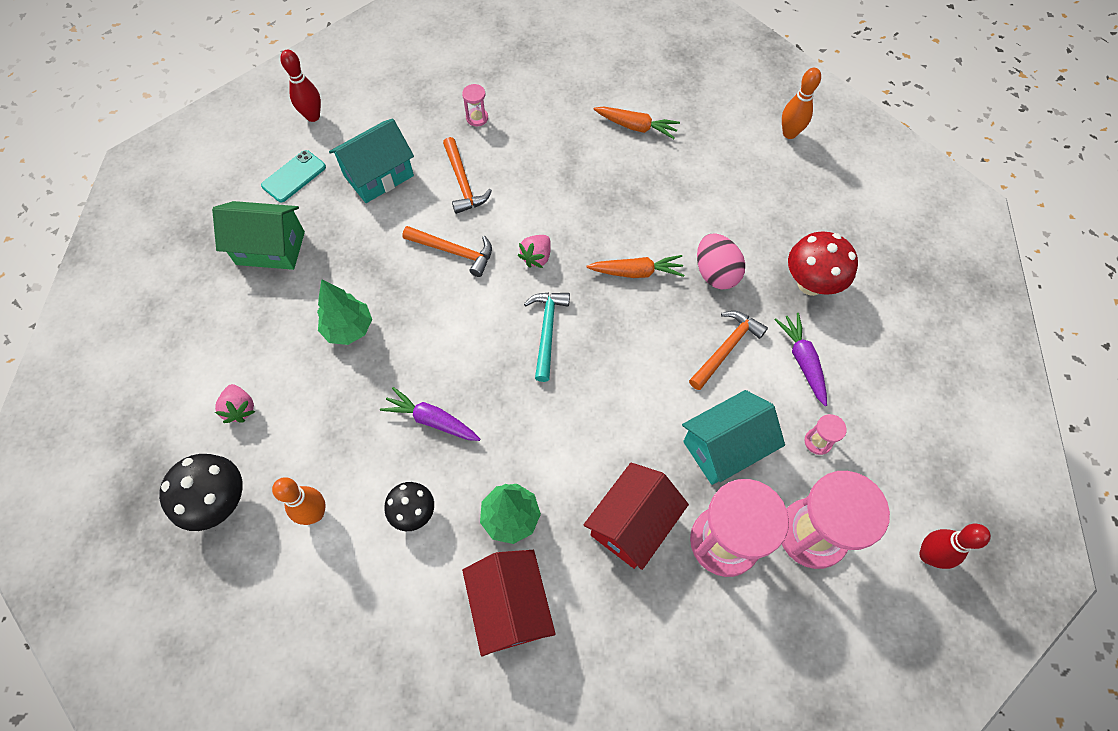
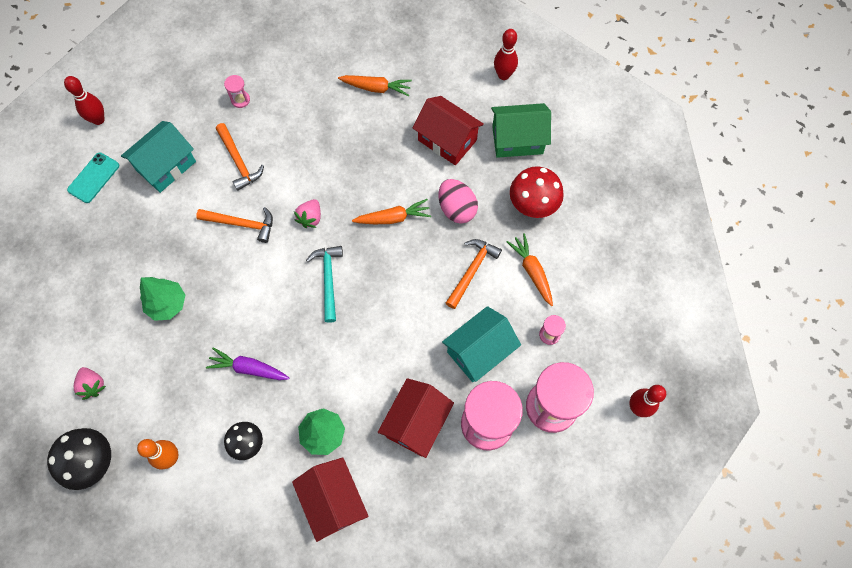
camera: 10 degrees left, 5 degrees up
(270, 248) = (87, 245): green house -> green house (517, 140)
(713, 195) = (447, 140): none -> red house
(789, 133) = (503, 75): orange bowling pin -> red bowling pin
(802, 361) = (532, 271): purple carrot -> orange carrot

